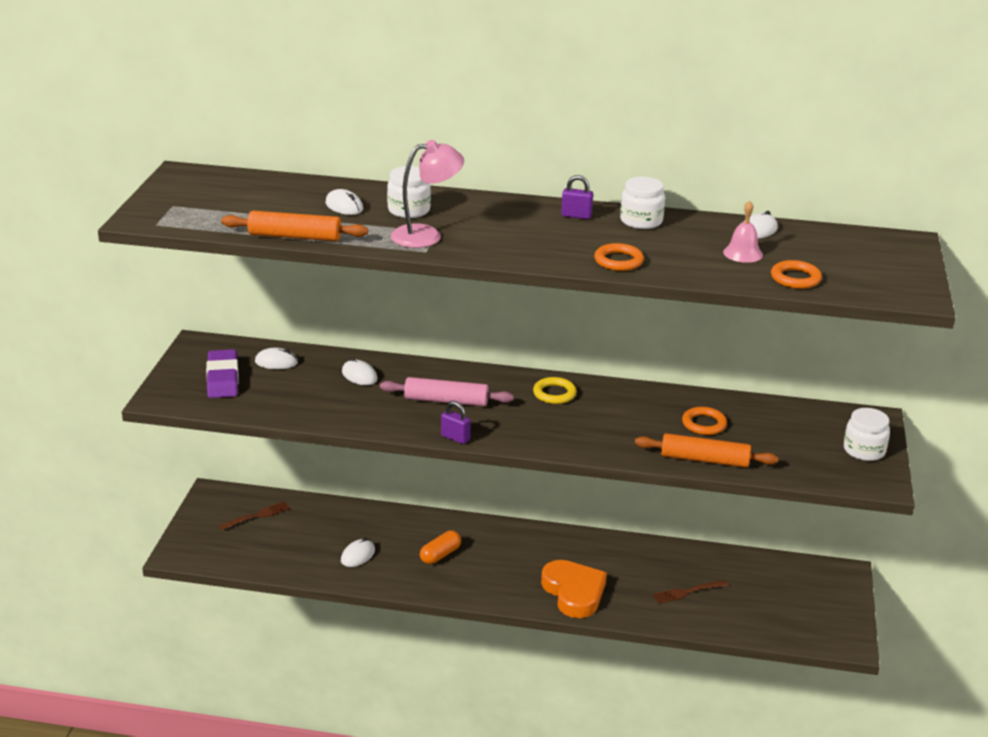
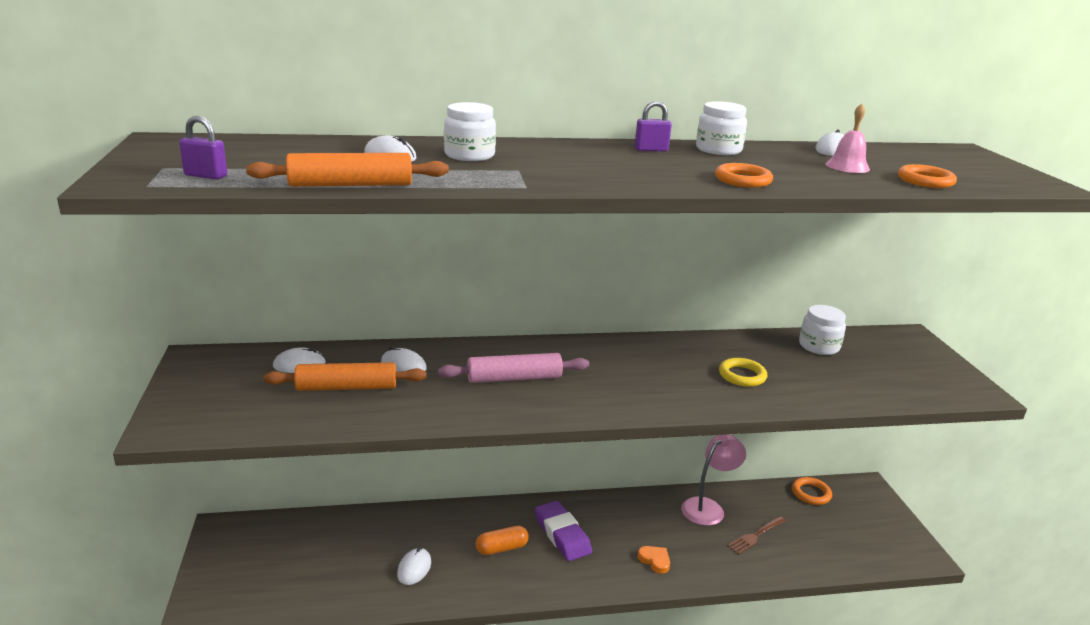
camera: 20 degrees left, 5 degrees down
(222, 378) = (240, 392): purple eraser -> purple eraser (562, 534)
(257, 515) = (283, 545): brown fork -> none
(426, 235) = (511, 173): pink lamp -> pink lamp (708, 507)
(440, 555) = (502, 548): orange capsule -> orange capsule turned 45 degrees clockwise
(455, 438) = (550, 416): purple padlock -> purple padlock (206, 176)
(554, 394) = (618, 354): yellow ring -> yellow ring (742, 375)
(574, 592) = (655, 560): orange heart -> orange heart, size x0.45
(704, 424) = (779, 362): orange ring -> orange ring (811, 493)
(704, 460) = (812, 397): orange rolling pin -> orange rolling pin (347, 387)
(864, 450) = (933, 364): white jar -> white jar (819, 346)

